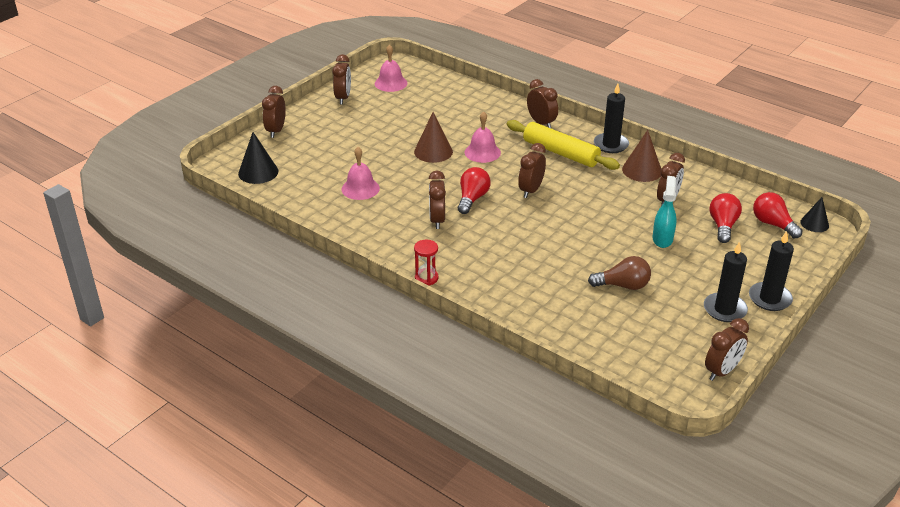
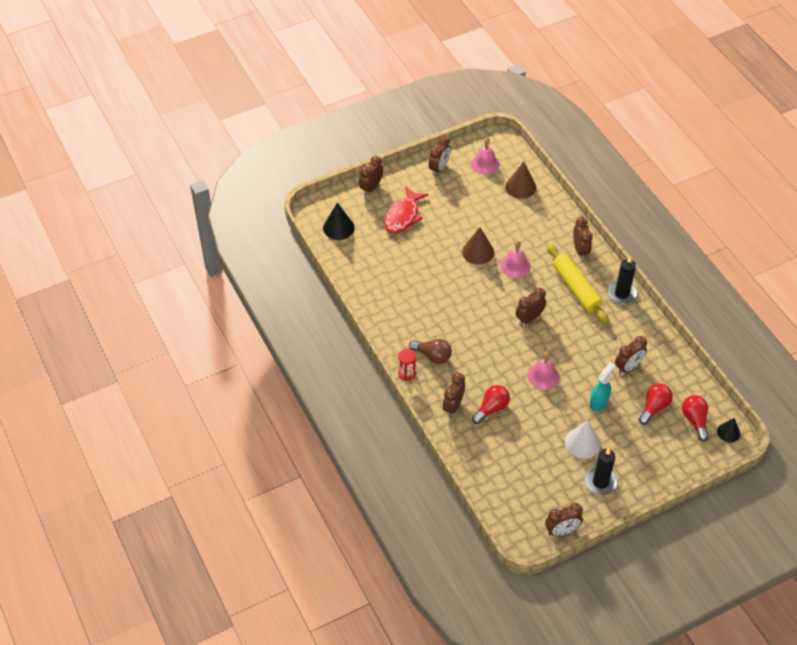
camera: 25 degrees right, 15 degrees up
(328, 144) = (403, 216): none -> red fish
(360, 188) = (404, 271): pink bell -> pink bell (543, 376)
(437, 220) = (443, 322): brown clock -> brown clock (453, 406)
(472, 199) = (480, 311): red light bulb -> red light bulb (491, 409)
(623, 285) = (541, 433): brown light bulb -> brown light bulb (432, 356)
(642, 170) = (629, 329): brown cone -> brown cone (520, 187)
(675, 280) = (582, 443): none -> white cone
(769, 298) = (640, 486): black candle -> none

